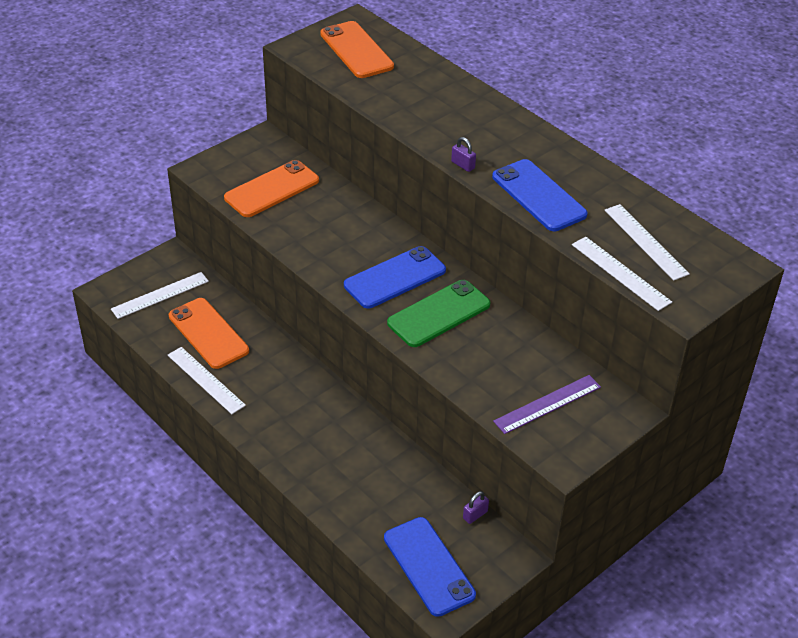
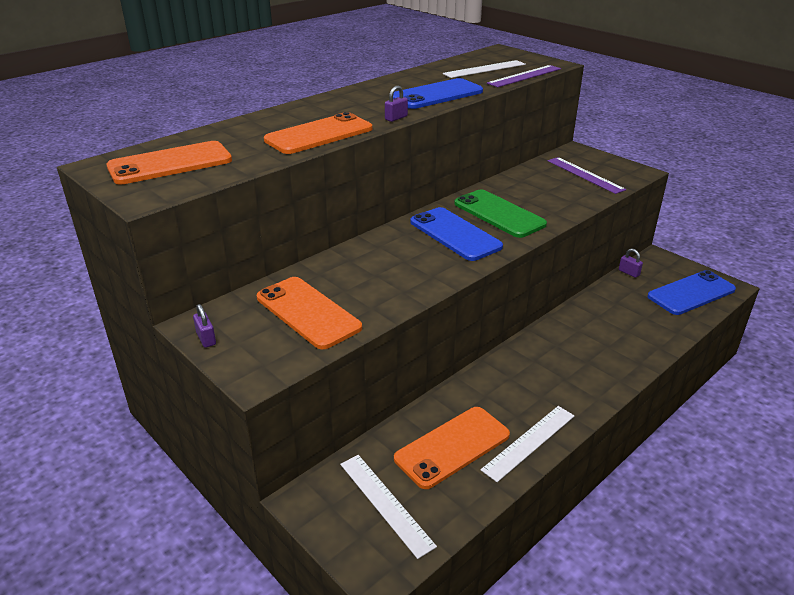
camera: 90 degrees left, 10 degrees down
(246, 144) = (206, 339): none -> purple padlock
(418, 119) = (319, 134): none -> orange phone
(620, 273) = (524, 76): white ruler -> purple ruler

